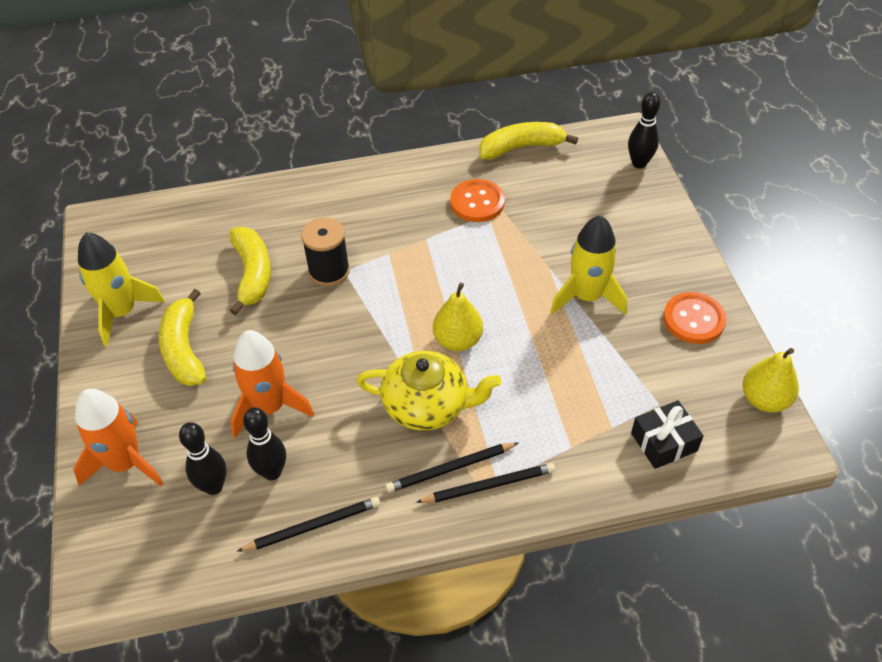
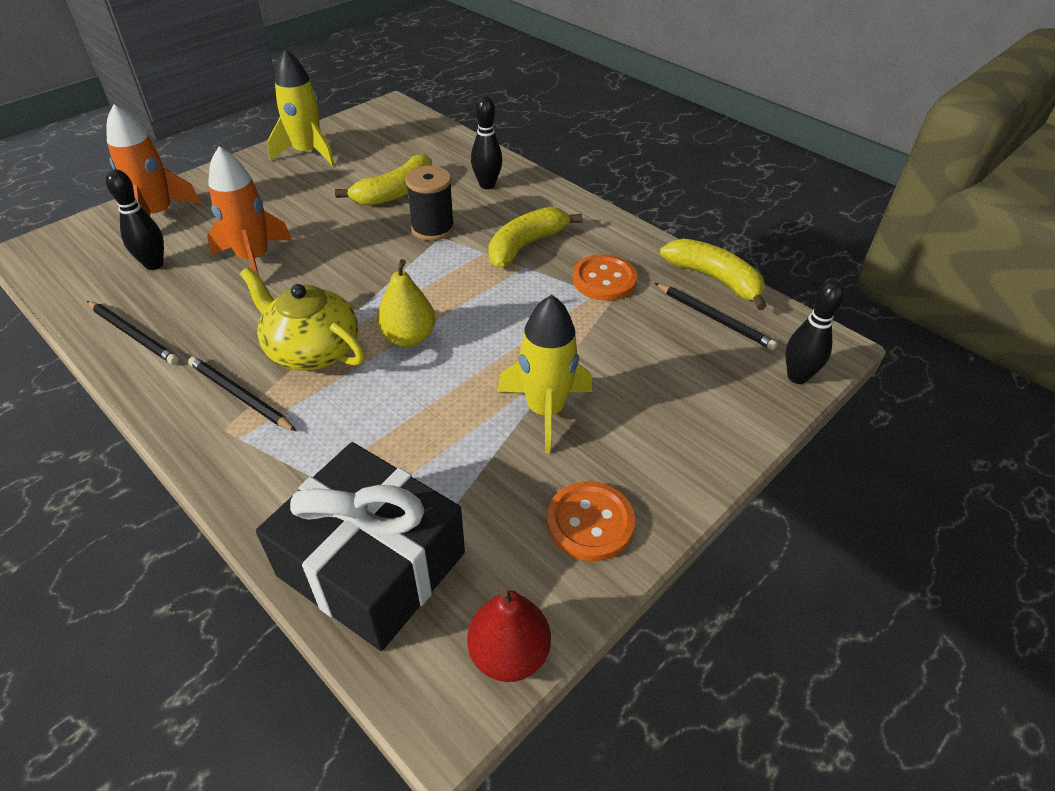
camera: 55 degrees right, 5 degrees down
(184, 349) = (289, 194): yellow banana -> yellow banana (525, 246)
(272, 472) = (183, 288): black bowling pin -> black bowling pin (487, 185)
(427, 405) = (312, 349): yellow teapot -> yellow teapot turned 150 degrees clockwise
(489, 485) = (232, 432): black pencil -> black pencil (714, 318)
(664, 442) = (372, 564): black gift -> black gift, size x2.03
(764, 400) = (509, 653): yellow pear -> red pear

